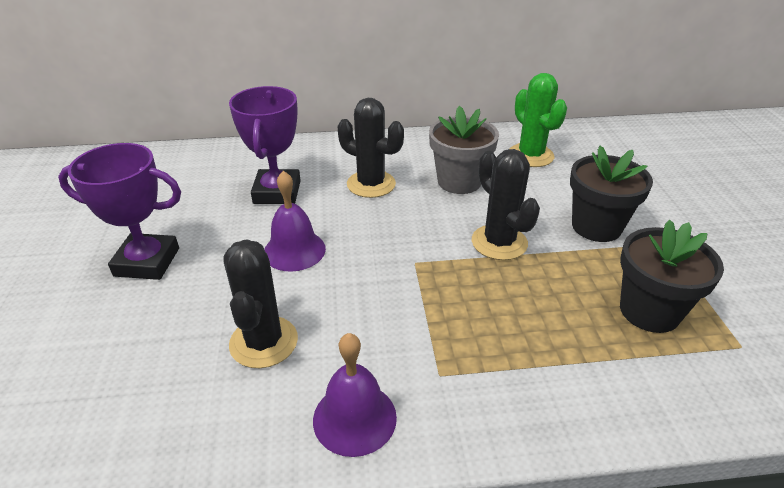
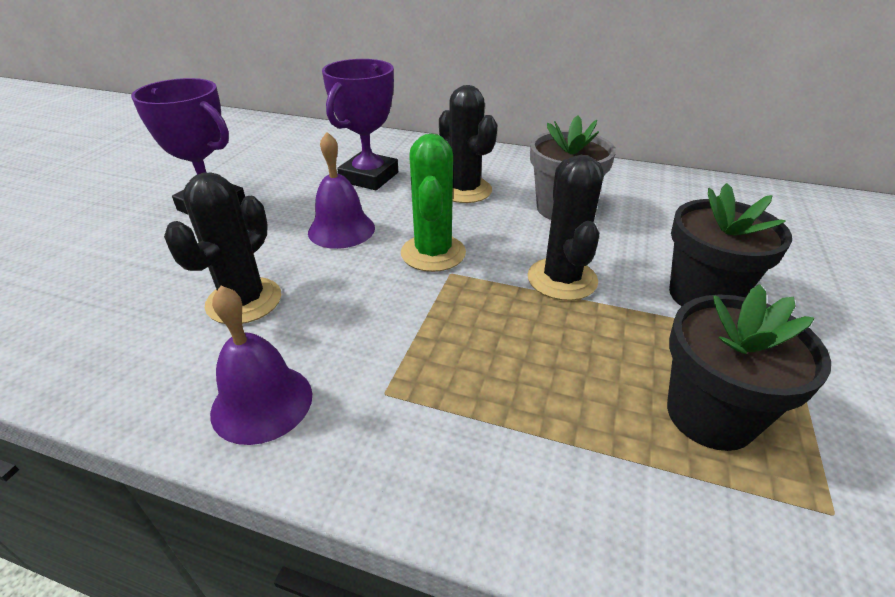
camera: 25 degrees right, 0 degrees up
(530, 155) = (670, 202): green cactus -> green cactus (433, 253)

